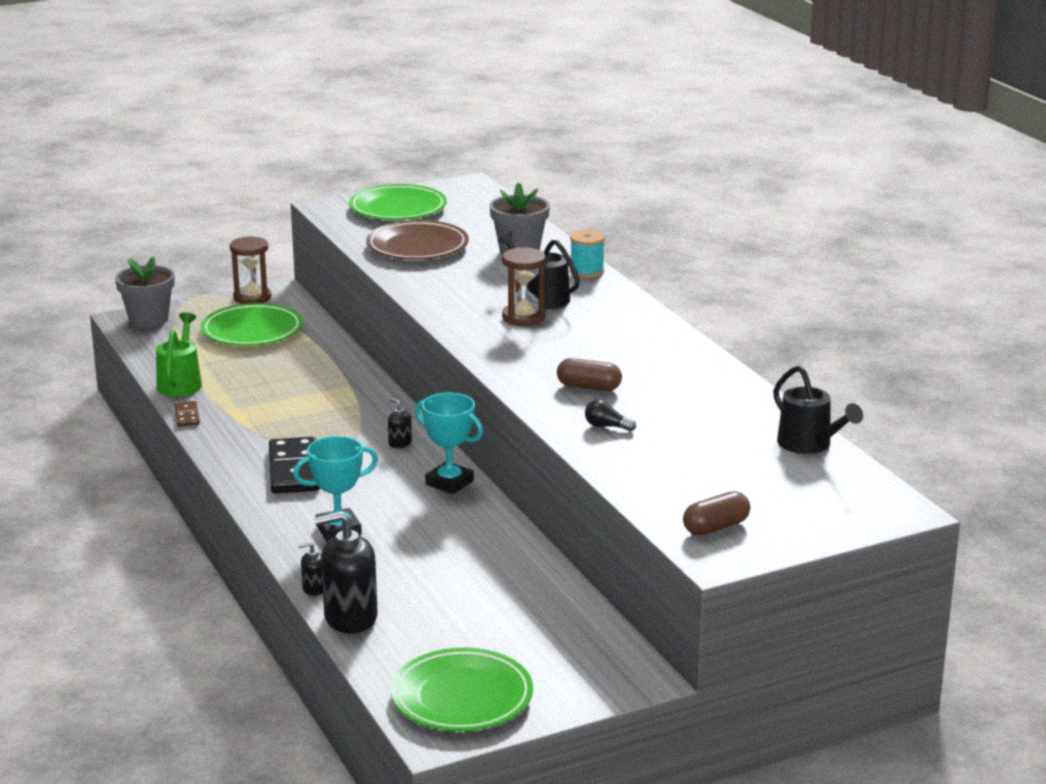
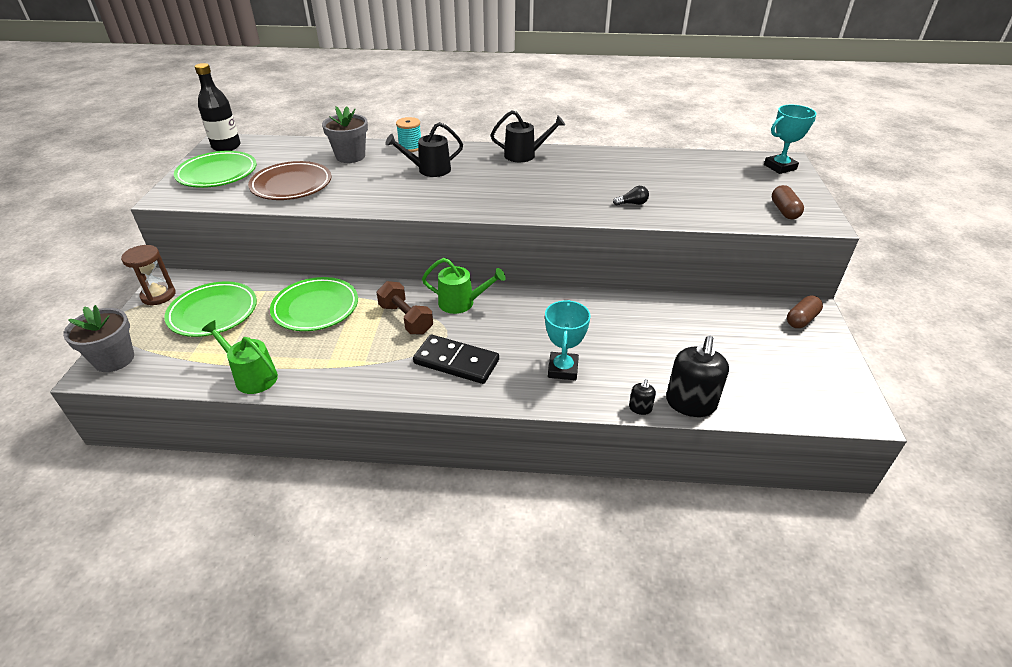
camera: 60 degrees left, 15 degrees up
(186, 416) = (312, 390): brown domino -> none
(339, 423) = (406, 319): none -> brown dumbbell
(400, 443) = (462, 303): black soap dispenser -> green watering can
(449, 483) = (534, 301): turquoise trophy -> turquoise trophy (780, 167)
(460, 190) = (226, 146): none -> black bottle
(462, 697) = (816, 386): green plate -> green plate (315, 308)
(523, 317) = (451, 183): brown hourglass -> none
(589, 387) = (573, 193): brown capsule -> brown capsule (801, 319)
(606, 426) = (632, 203): black light bulb -> black light bulb turned 150 degrees counterclockwise
(809, 445) = (698, 158): black watering can -> black watering can (525, 155)

